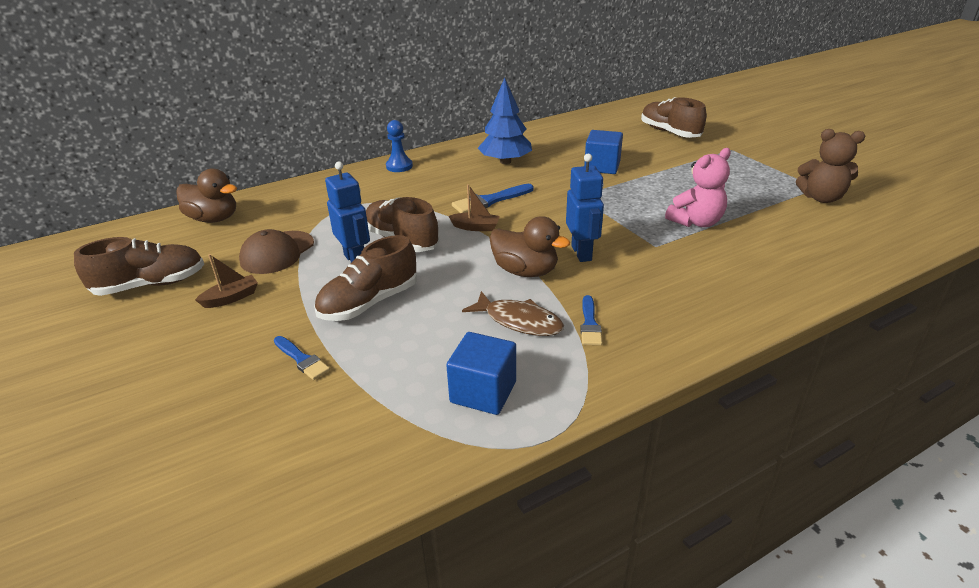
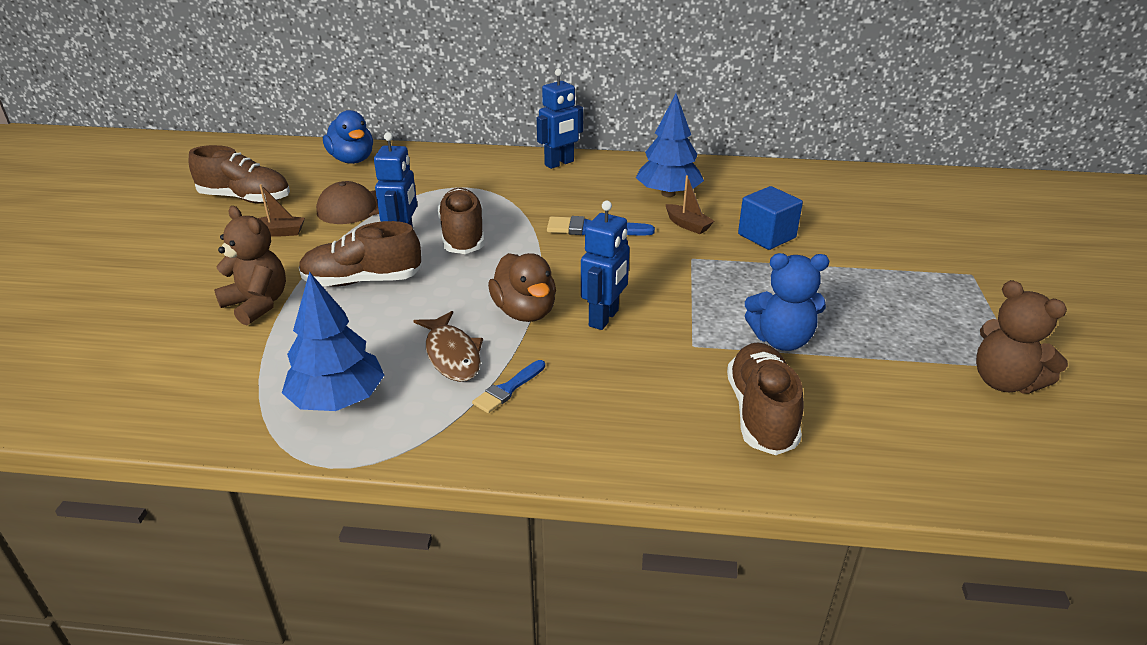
camera: 35 degrees right, 0 degrees up
(213, 219) = (352, 160): brown duck -> blue duck
(302, 359) = (257, 304): blue brush -> brown teddy bear
(399, 166) = (559, 163): blue pawn -> blue robot
(475, 227) = (542, 250): brown boat -> brown boat (687, 225)
(483, 392) = (338, 399): blue cube -> blue tree
(669, 132) = (917, 225): brown shoe -> brown shoe (761, 413)
(696, 222) = (781, 340): pink teddy bear -> blue teddy bear

